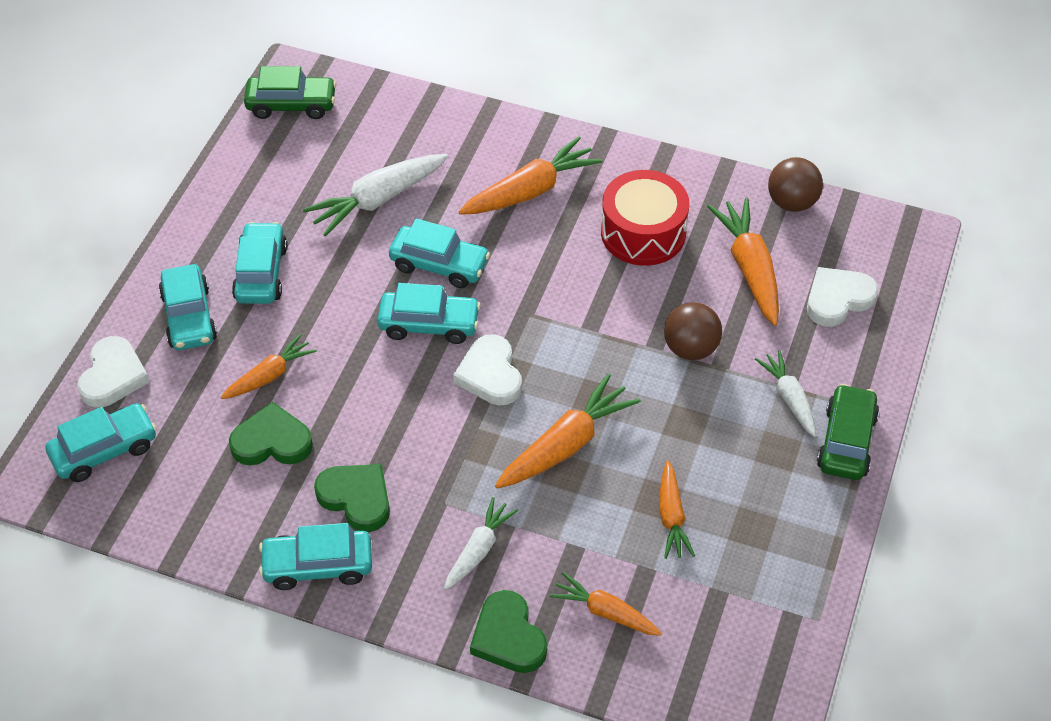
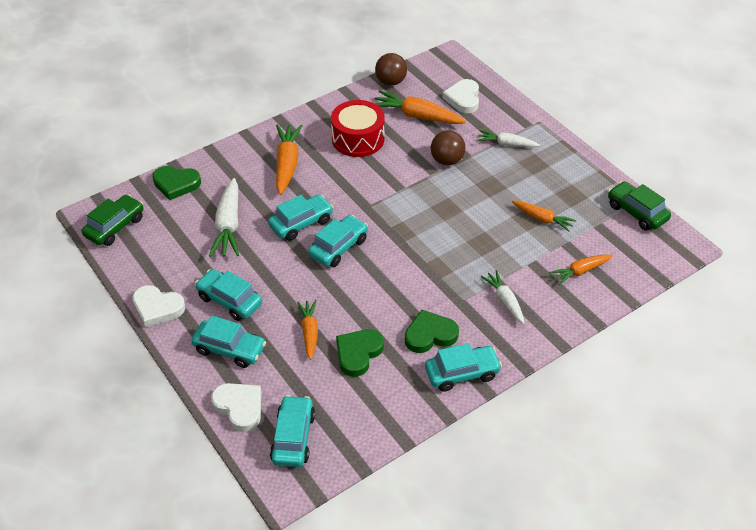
camera: 55 degrees left, 5 degrees down
(318, 566) = (462, 373): turquoise car -> turquoise car turned 135 degrees counterclockwise
(490, 374) = (395, 240): white heart -> white heart (157, 308)
(508, 637) = (568, 316): green heart -> green heart (176, 184)
(566, 445) = (466, 234): orange carrot -> none
(846, 441) = (547, 139): green car -> green car (636, 212)

